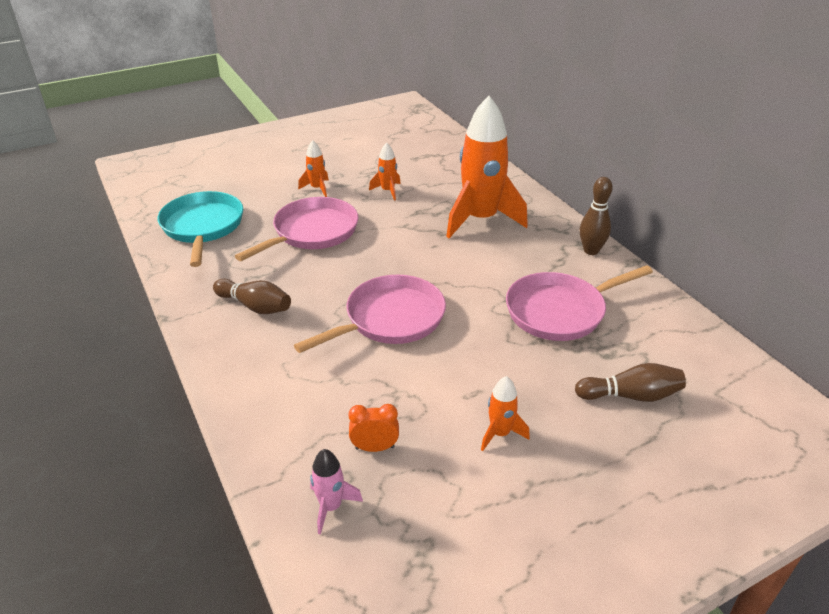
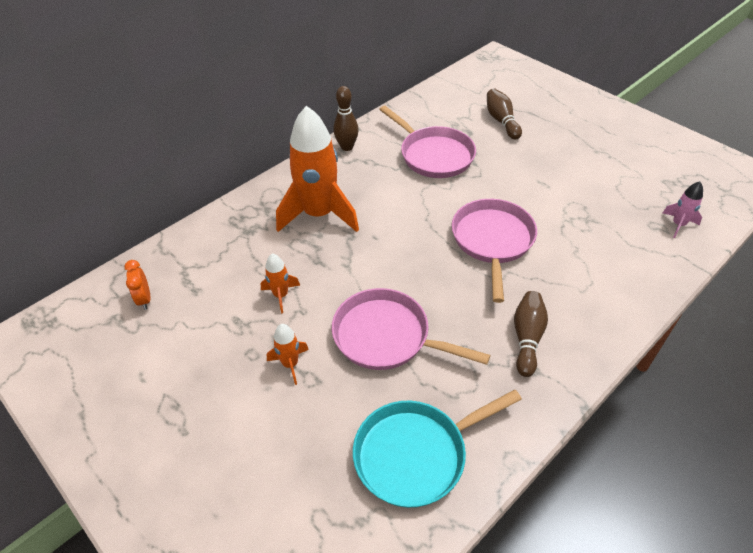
camera: 105 degrees left, 10 degrees up
(375, 447) = (621, 217): orange clock -> orange clock (144, 299)
(390, 319) = (492, 241): pink pan -> pink pan turned 60 degrees clockwise
(500, 433) = (569, 167): orange rocket -> none

